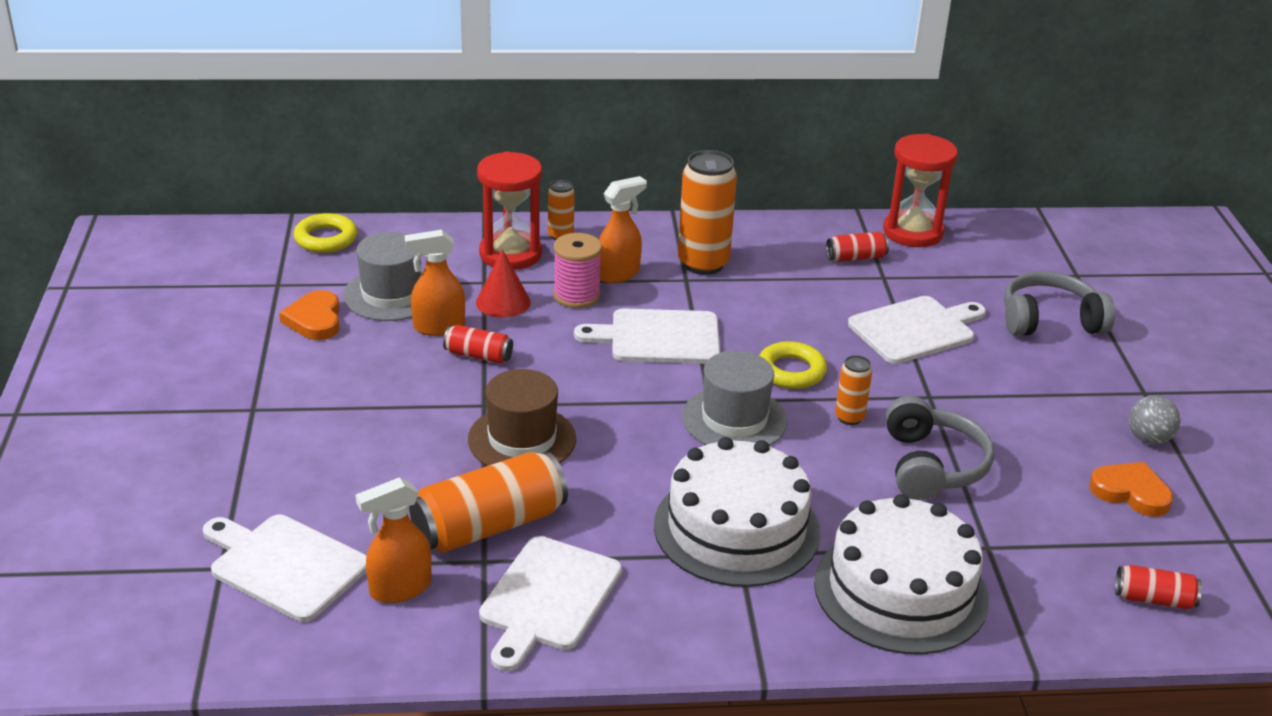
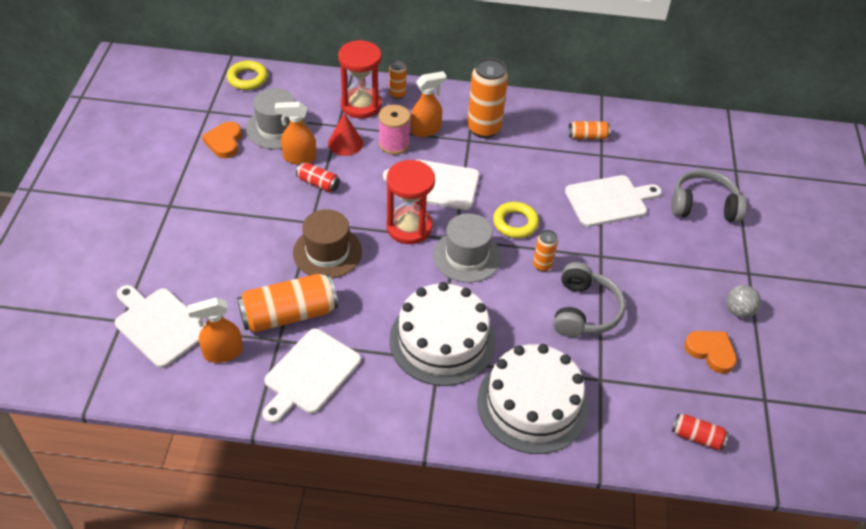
camera: 10 degrees right, 15 degrees up
(856, 257) = (587, 136): red can -> orange can
(913, 232) = (633, 120): red hourglass -> red hourglass (409, 227)

